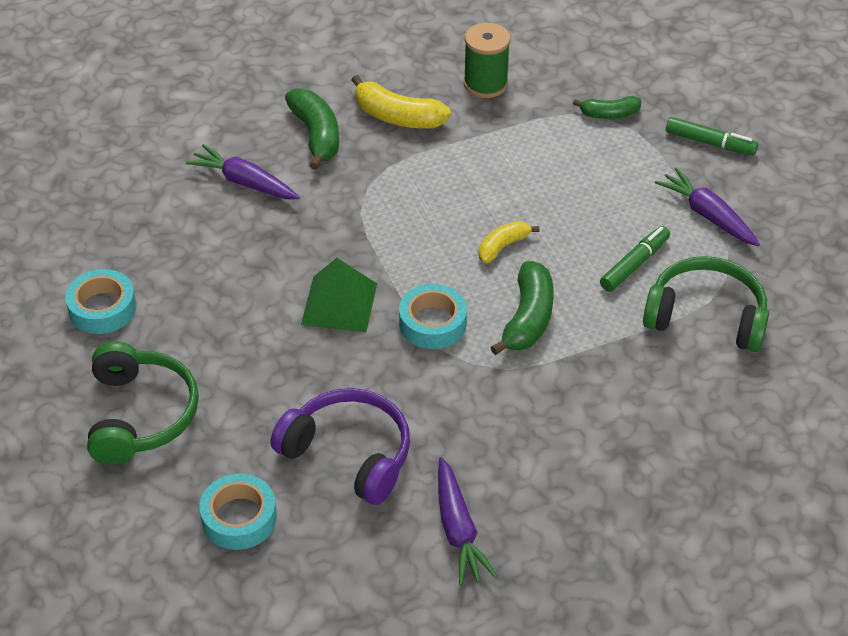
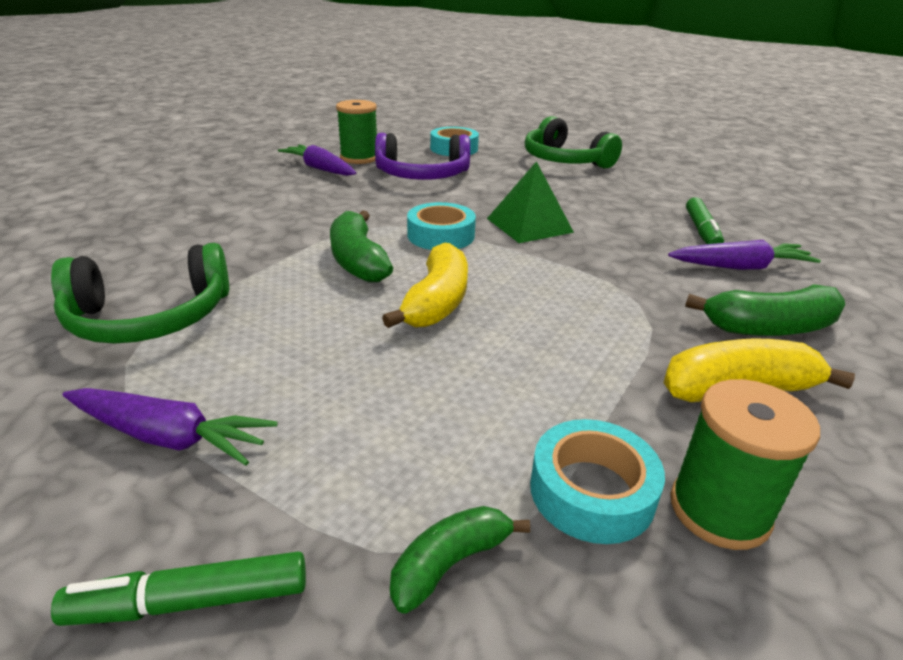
camera: 145 degrees right, 15 degrees down
(102, 308) = (671, 183): turquoise tape -> turquoise tape (592, 491)
(316, 135) = (769, 328): green banana -> green banana turned 45 degrees counterclockwise
(388, 544) = (359, 158): none -> green spool
(502, 246) = (437, 302): yellow banana -> yellow banana, size x1.62
(634, 264) = (266, 336): green marker -> green marker (701, 230)

